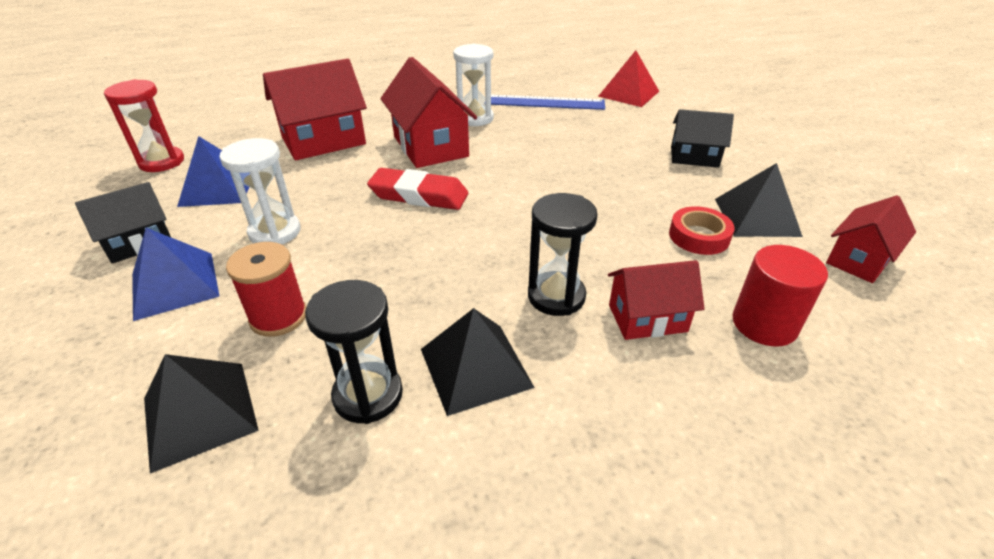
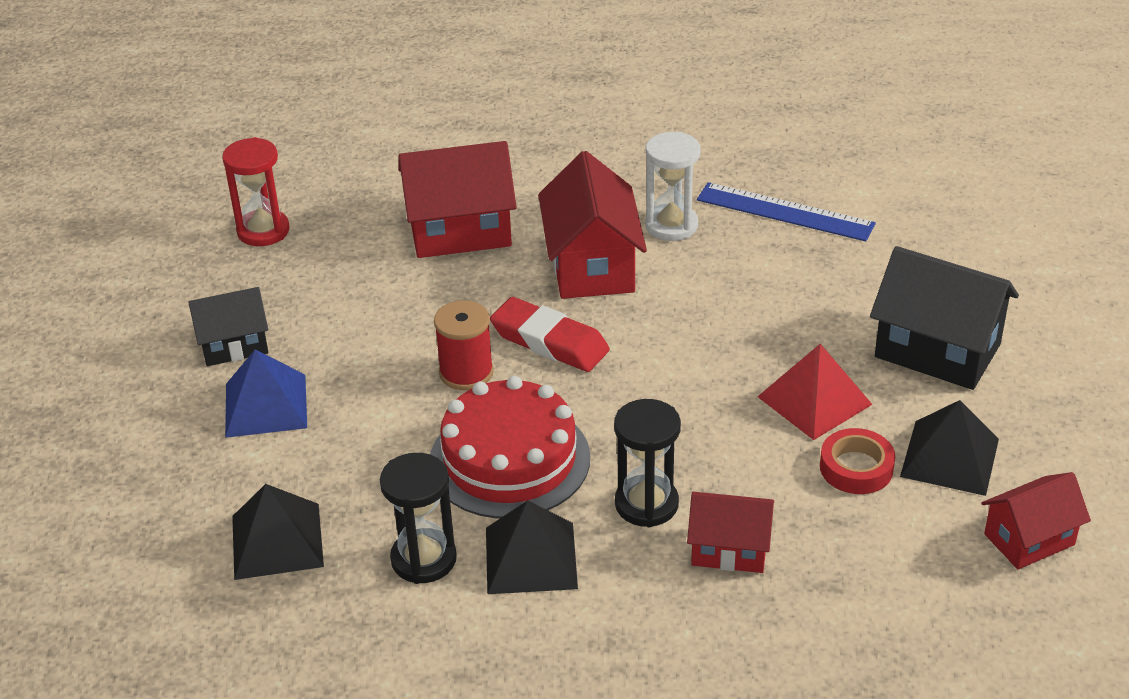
camera: 20 degrees right, 0 degrees up
(218, 188) = (323, 284): blue pyramid -> none
(275, 232) = (374, 360): white hourglass -> none
(278, 317) = (360, 463): red spool -> red spool (466, 372)
(420, 285) = (509, 459): none -> red cake
(628, 93) = (922, 215): red pyramid -> red pyramid (814, 400)
(694, 157) = (937, 350): black house -> black house, size x1.64
(764, 324) = (851, 584): red cylinder -> none

